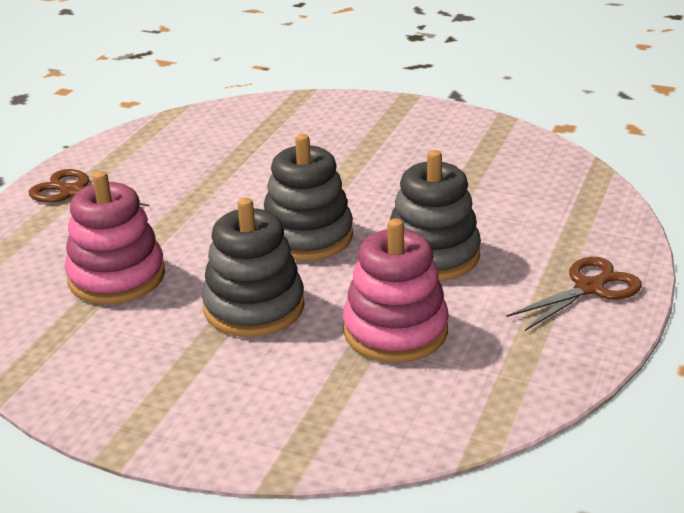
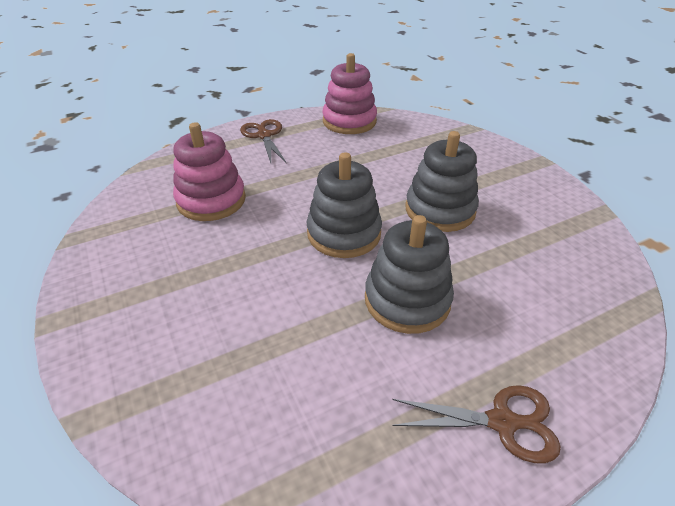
camera: 40 degrees right, 10 degrees up
(254, 307) = (247, 267): grey stacking toy -> grey stacking toy (440, 210)
(395, 331) = (302, 350): pink stacking toy -> pink stacking toy (349, 121)

